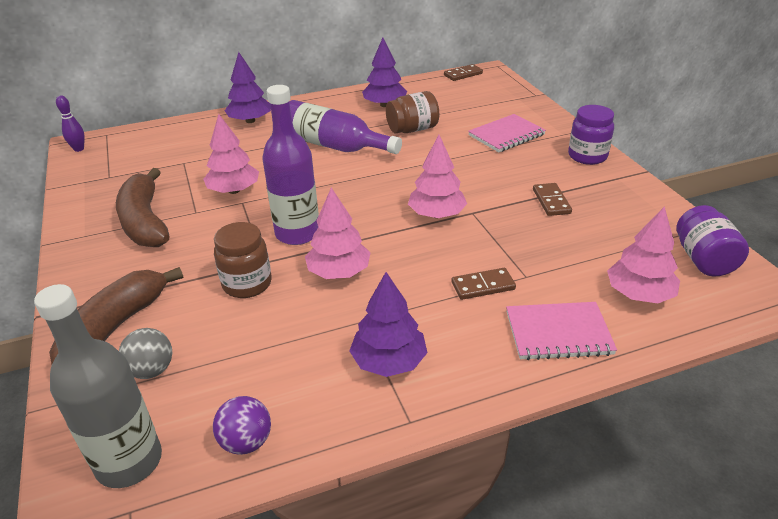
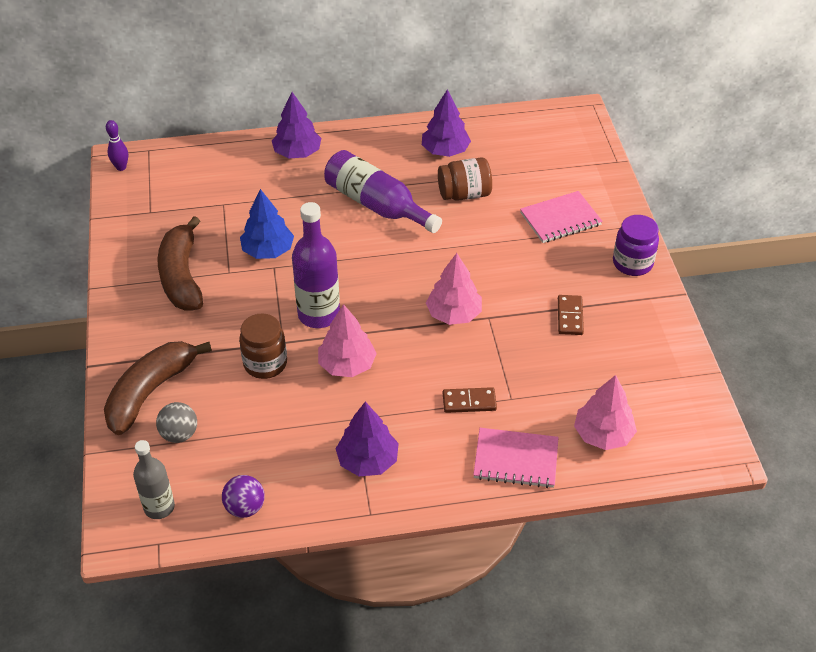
camera: 10 degrees right, 10 degrees up
(129, 462) = (159, 507): grey bottle -> grey bottle, size x0.64
(234, 190) = (268, 250): pink tree -> blue tree
(463, 74) = (547, 113): brown domino -> none
(703, 260) = (681, 409): purple jar -> none

